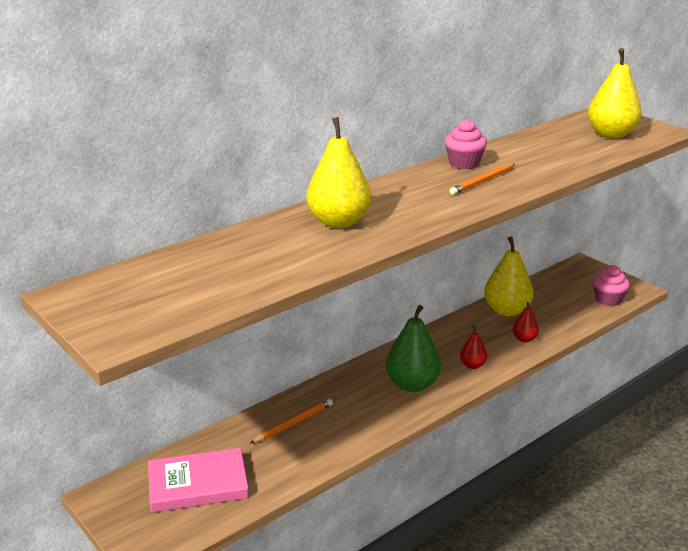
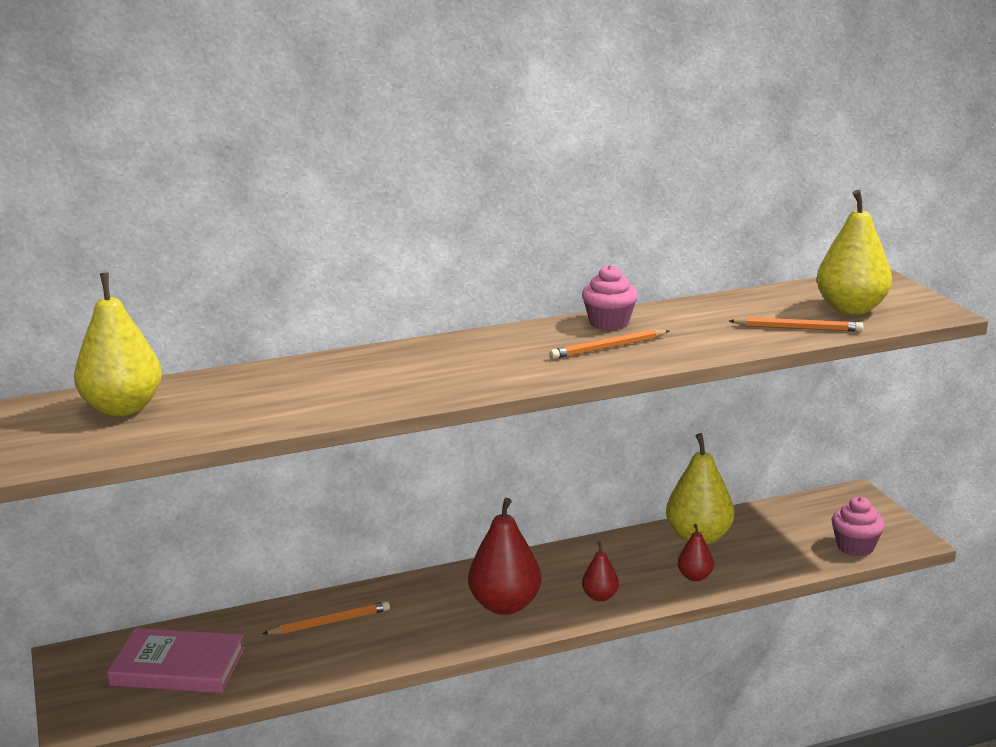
camera: 20 degrees right, 5 degrees down
(338, 222) = (383, 373): yellow pear -> yellow pear (123, 408)
(412, 384) = (505, 605): green pear -> red pear
(592, 152) = (798, 328): none -> orange pencil

